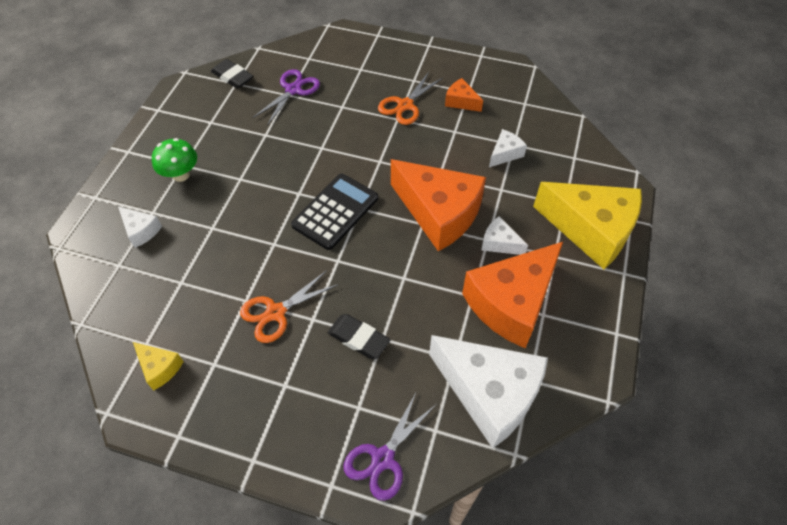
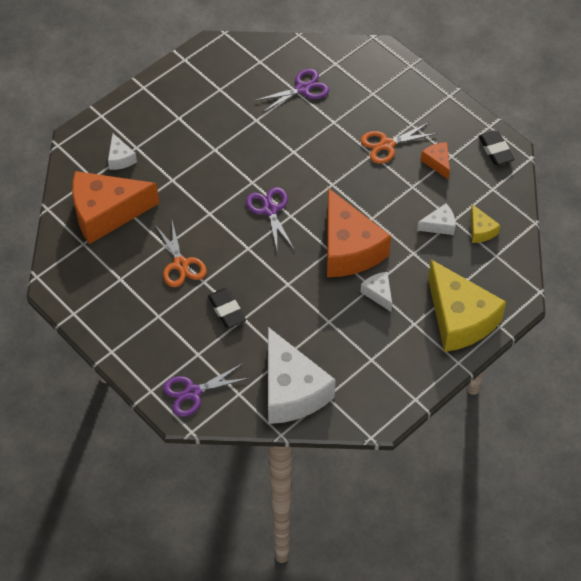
camera: 30 degrees right, 0 degrees up
(159, 368) = (83, 264): yellow cheese -> yellow cheese (480, 230)
(181, 175) = (172, 126): green mushroom -> none
(232, 77) = (260, 54): black eraser -> black eraser (495, 150)
(276, 312) = (181, 264): orange scissors -> orange scissors turned 105 degrees counterclockwise
(335, 212) = (270, 210): black calculator -> purple scissors
(511, 303) = (354, 340): orange cheese -> orange cheese (106, 213)

